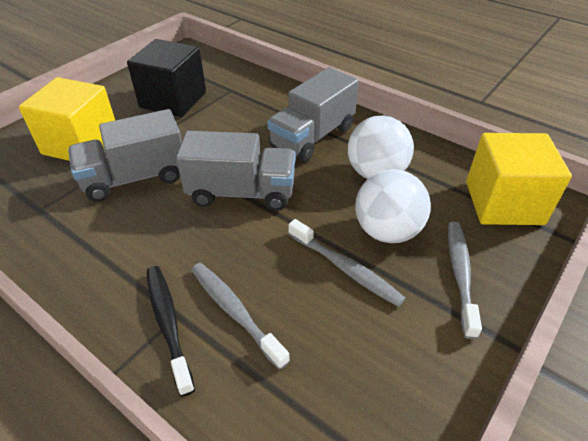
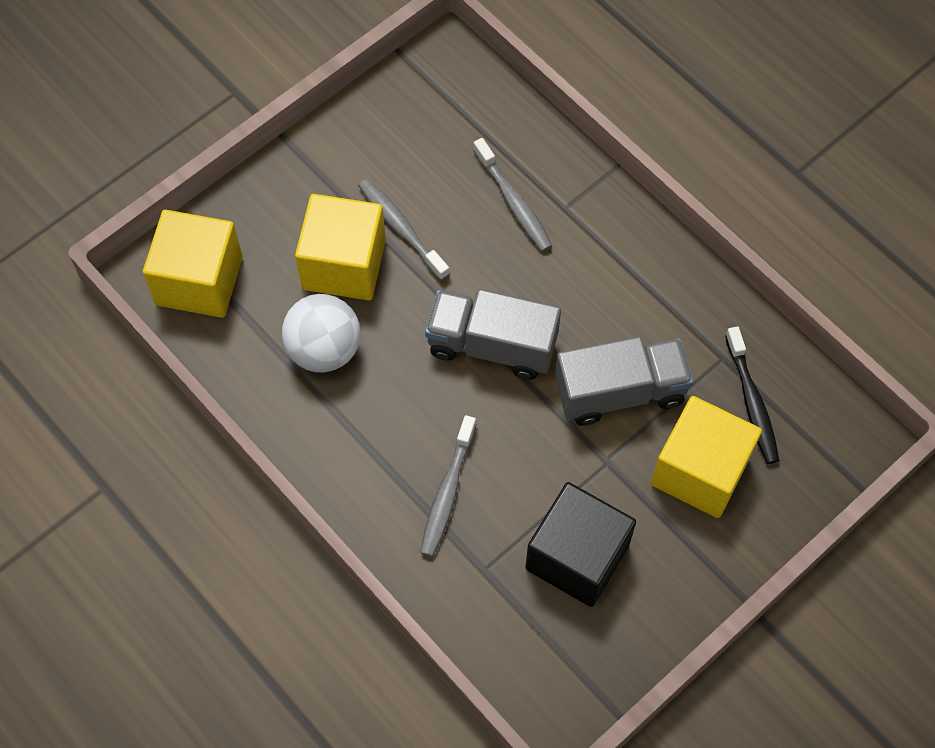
camera: 170 degrees left, 20 degrees up
(168, 324) = (573, 200): black toothbrush -> black toothbrush (752, 402)
(312, 137) = (384, 432): grey truck -> none
(387, 231) = (344, 264): white ball -> yellow cube
(460, 274) = (294, 205): grey toothbrush -> grey toothbrush (447, 492)

